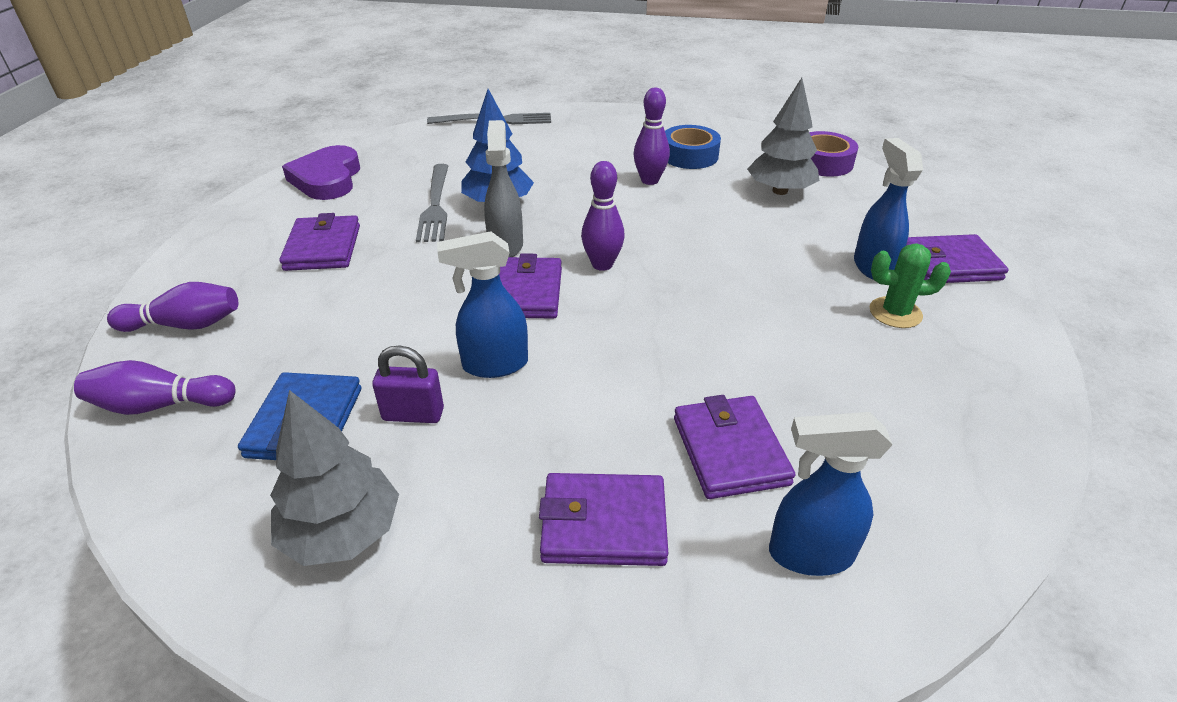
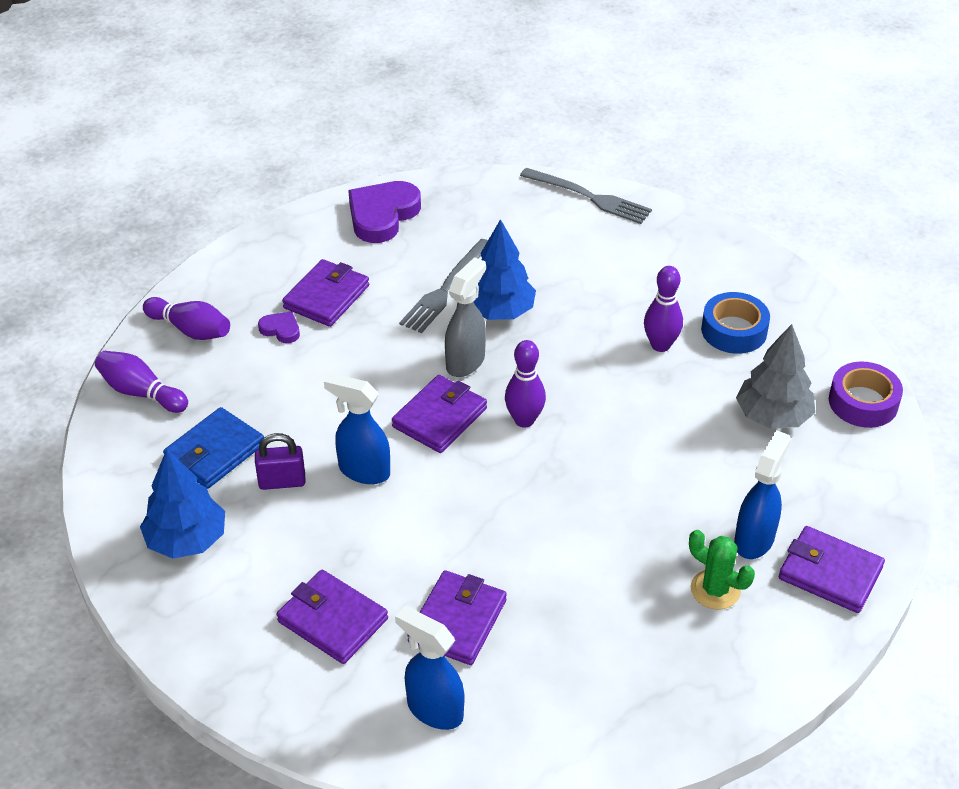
camera: 35 degrees right, 5 degrees up
(295, 288) = (281, 329): none -> purple heart
(342, 533) = (186, 540): grey tree -> blue tree
(413, 414) = (282, 482): purple padlock -> purple padlock turned 45 degrees counterclockwise

